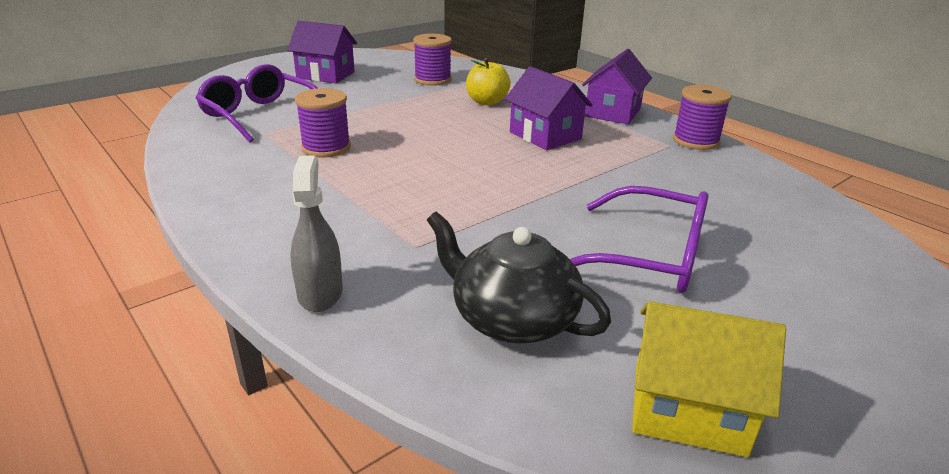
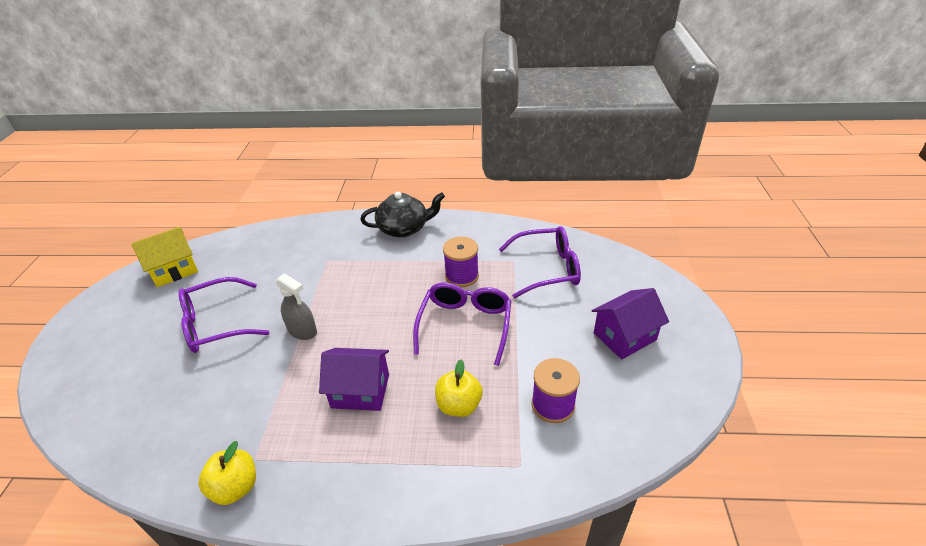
camera: 135 degrees right, 10 degrees up
(320, 293) = (334, 226): grey spray bottle -> grey spray bottle (302, 331)
(401, 124) = (465, 325): none -> purple glasses
(512, 318) = (256, 260): black teapot -> black teapot (404, 228)
(613, 112) = (342, 484): purple house -> none
(696, 141) = (235, 487): purple spool -> yellow apple

